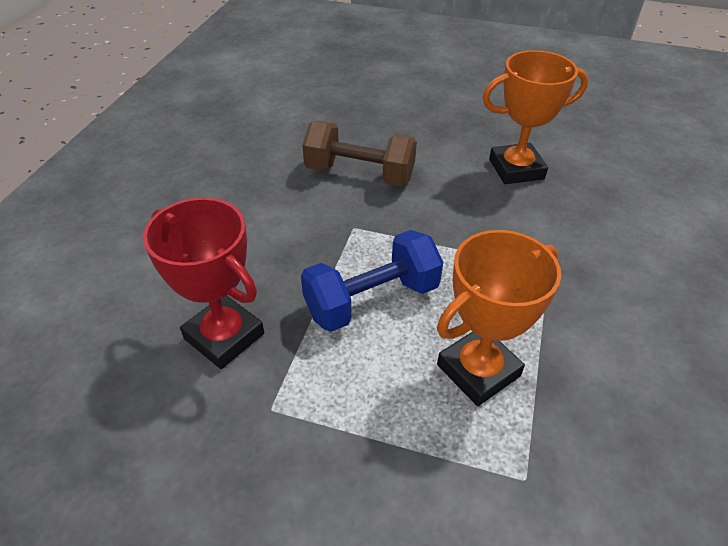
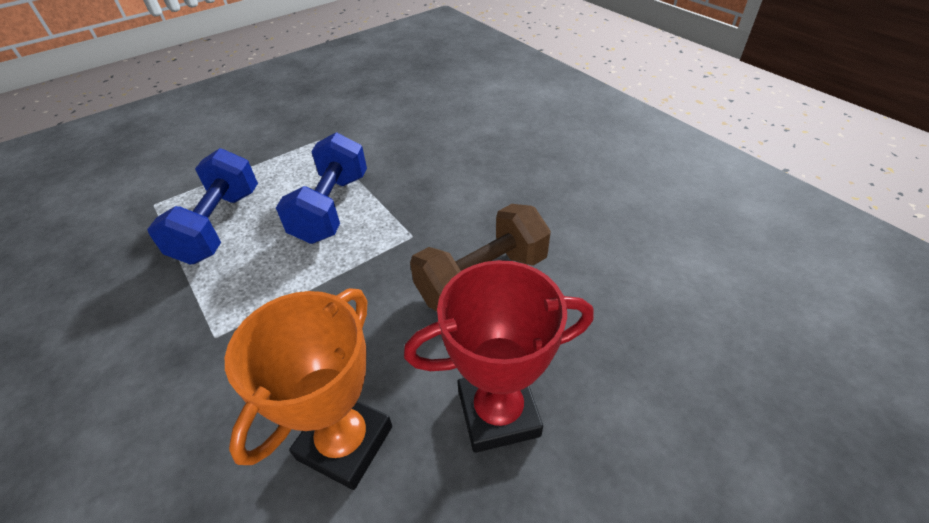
camera: 130 degrees right, 0 degrees up
(224, 336) = (386, 139): red trophy -> red trophy (498, 413)
(478, 370) = (219, 226): orange trophy -> blue dumbbell

